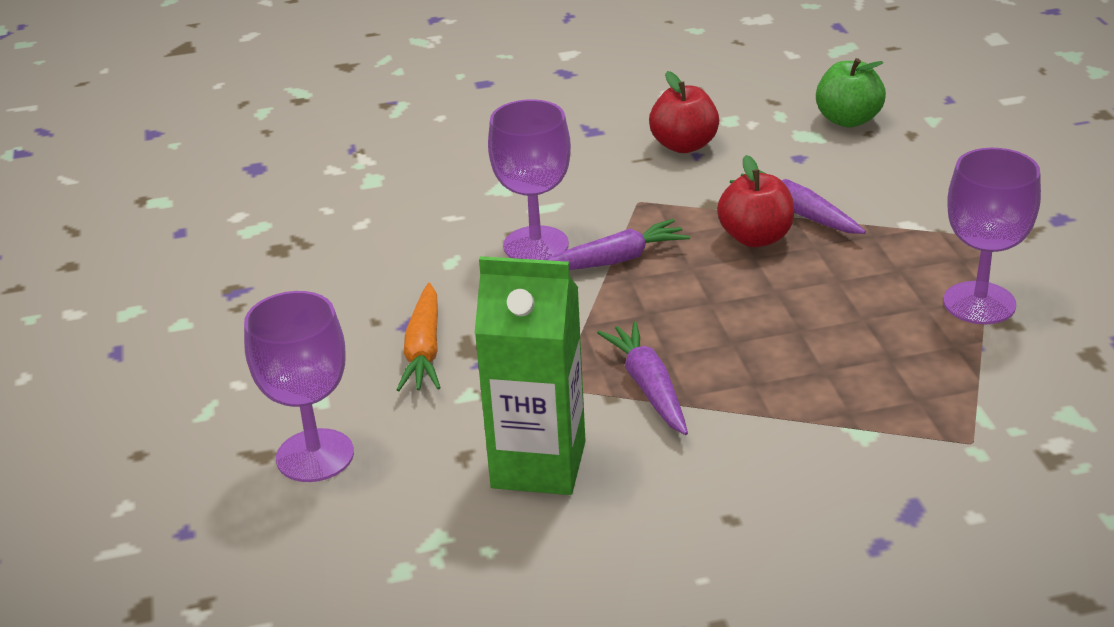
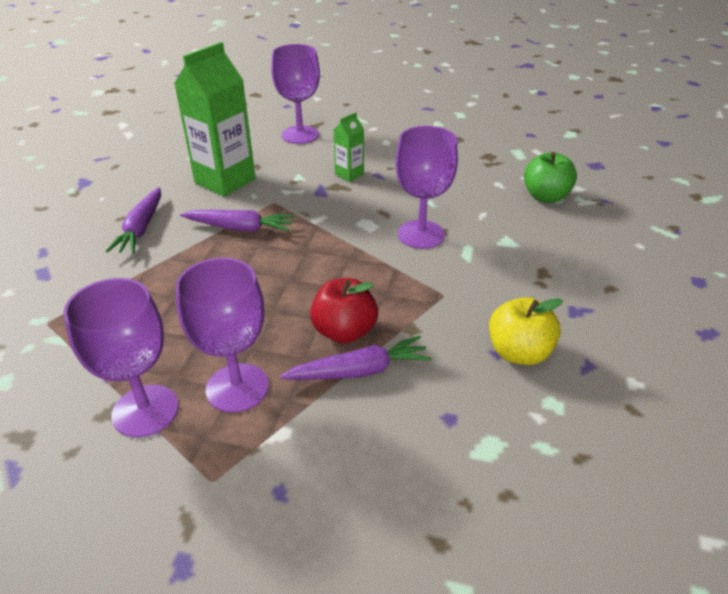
camera: 115 degrees right, 5 degrees up
(424, 350) = (349, 174): orange carrot -> green carton
(613, 260) = (375, 257): purple carrot -> purple carrot (141, 228)
(684, 145) = (518, 352): red apple -> yellow apple
(848, 120) = (504, 501): green apple -> green apple (545, 197)
(893, 266) = (237, 388): none -> purple goblet

